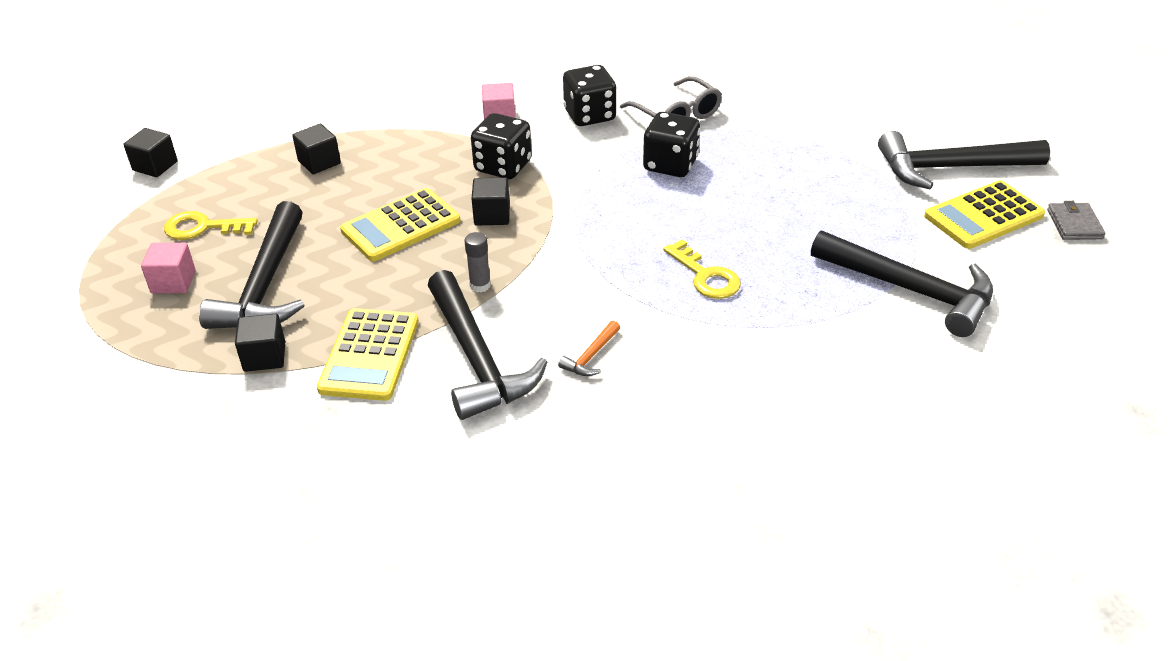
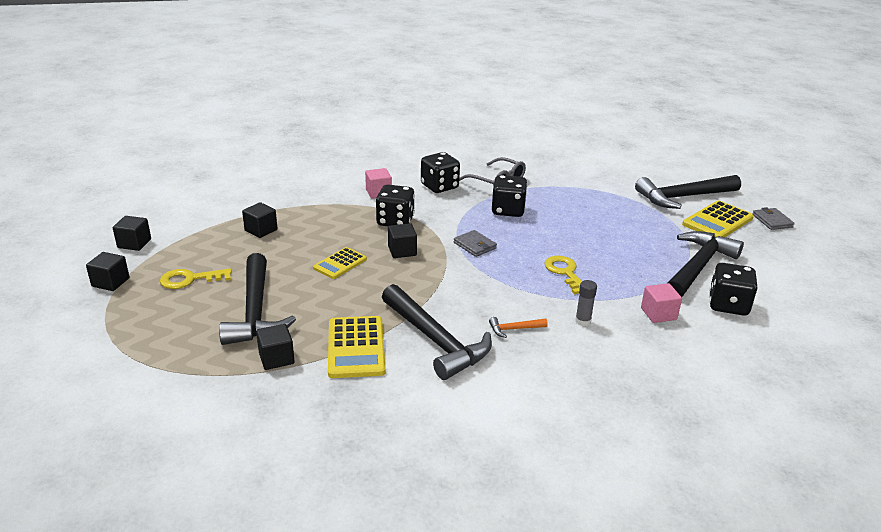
camera: 15 degrees left, 10 degrees down
(107, 220) = (110, 282): none -> black cube
(173, 282) = (182, 317): pink cube -> pink cube (658, 314)
(401, 226) = (340, 264): yellow calculator -> yellow calculator, size x0.64
(480, 285) = (415, 294): grey glue stick -> grey glue stick (583, 321)
(591, 356) = (514, 329): orange hammer -> orange hammer turned 60 degrees clockwise
(596, 217) = (475, 245): none -> grey wallet
(705, 276) = (565, 272): yellow key -> yellow key turned 150 degrees counterclockwise
(911, 290) = (698, 267): black hammer -> black hammer turned 75 degrees counterclockwise
(924, 359) = (728, 305): none -> black dice

